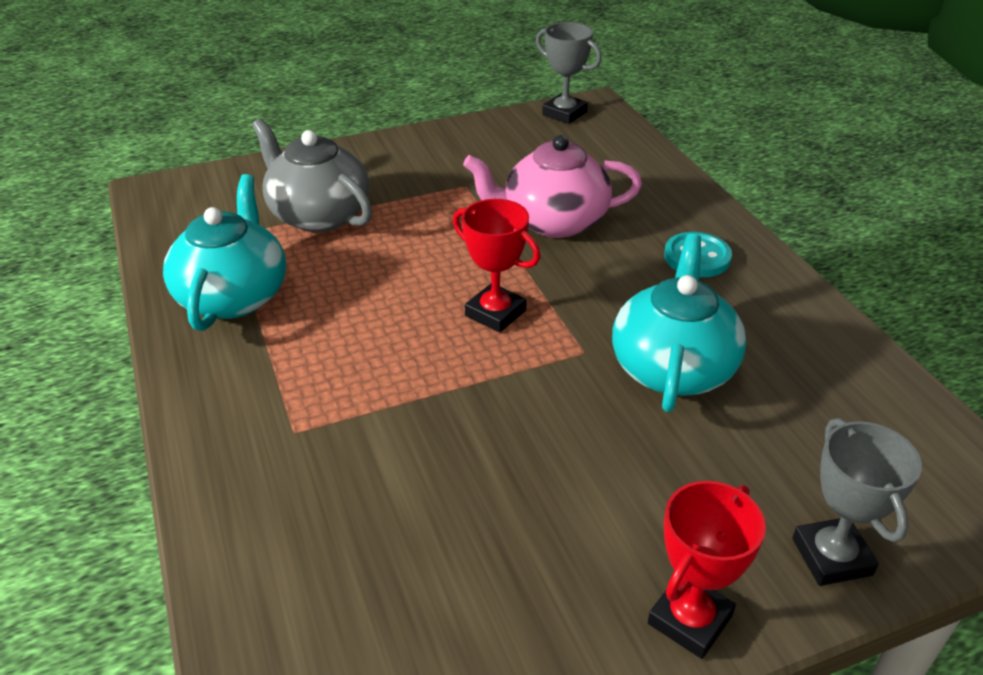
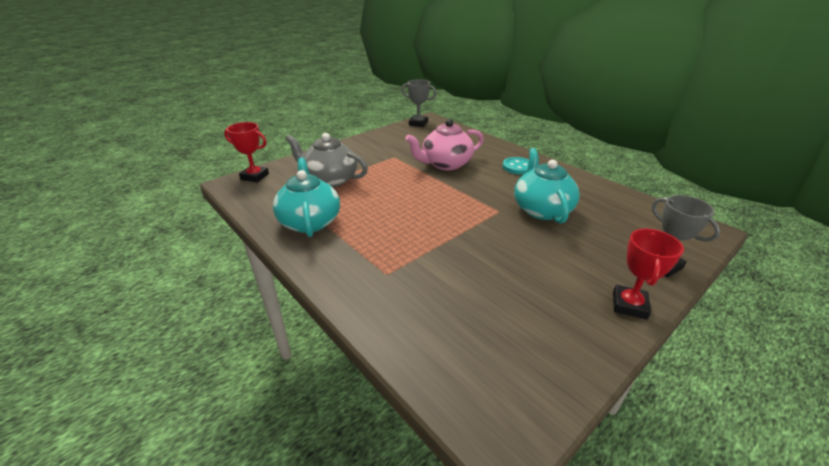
camera: 20 degrees left, 5 degrees down
(495, 313) = (447, 204): red trophy -> red trophy (255, 176)

